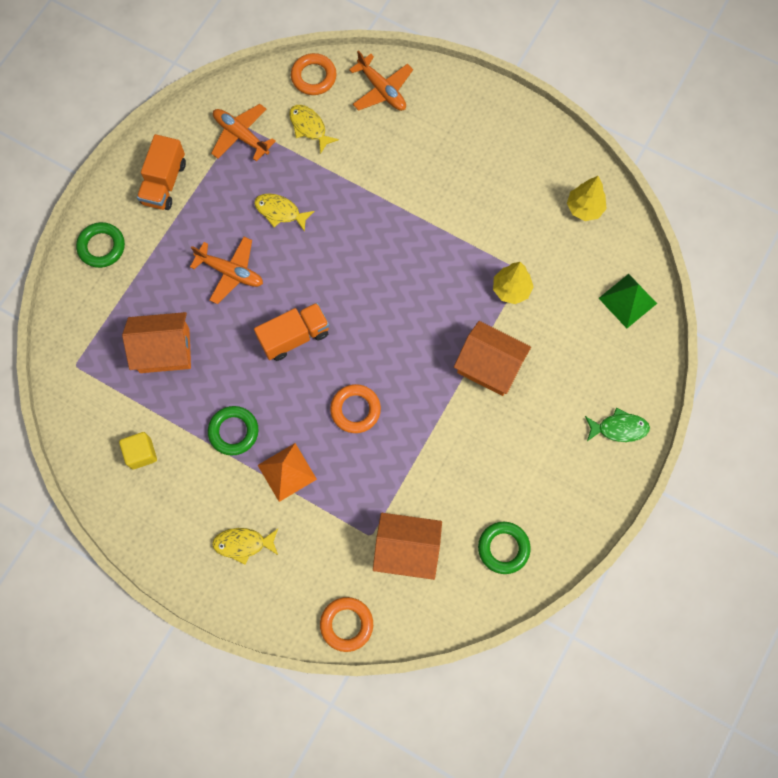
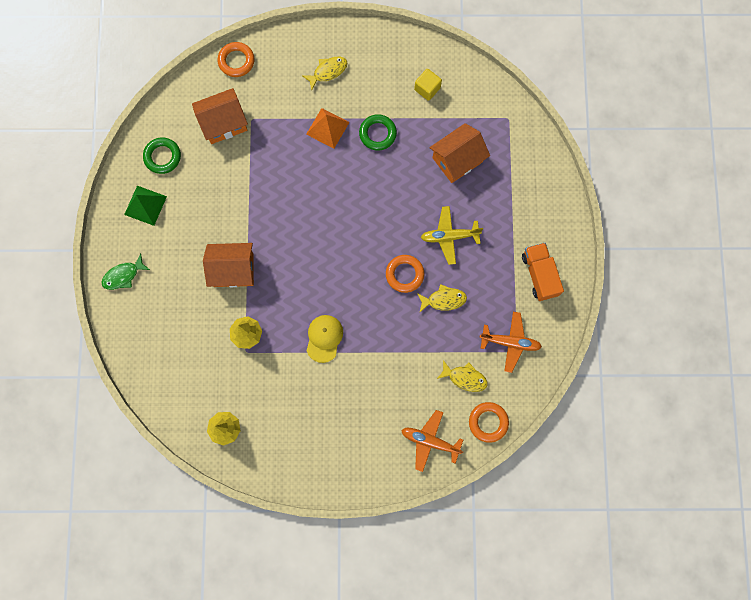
camera: 150 degrees right, 5 degrees up
(101, 247) = (549, 205): green ring -> none
(230, 272) = (449, 236): orange plane -> yellow plane
(294, 337) = (377, 216): orange truck -> none
(355, 410) = (307, 191): orange ring -> orange ring (404, 274)
(430, 241) = (324, 338): none -> yellow cap
(627, 300) = (159, 372): green pyramid -> green pyramid (145, 205)

